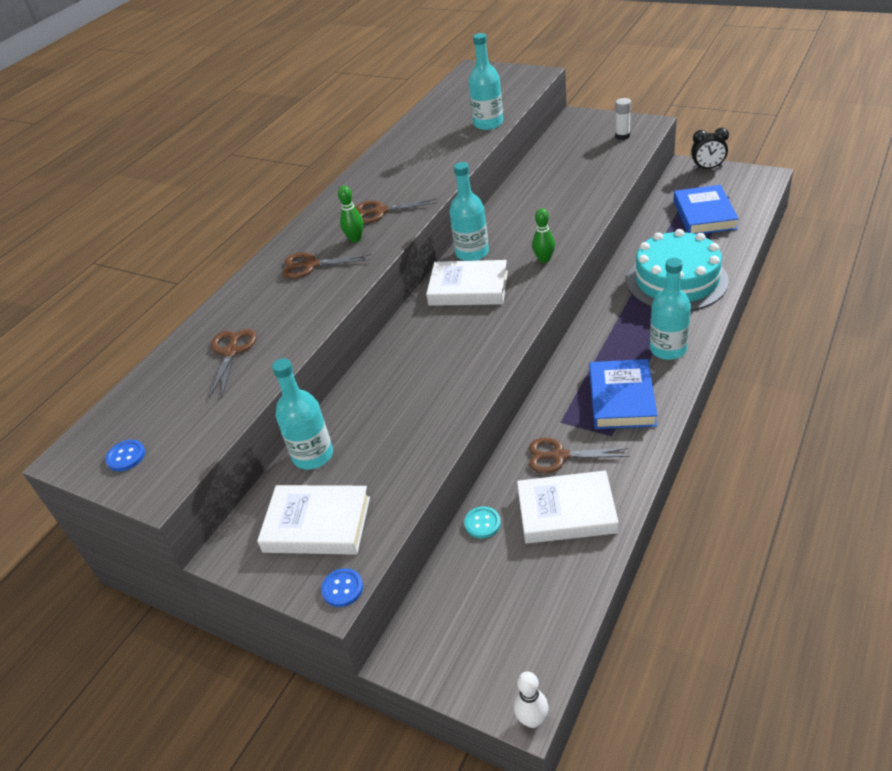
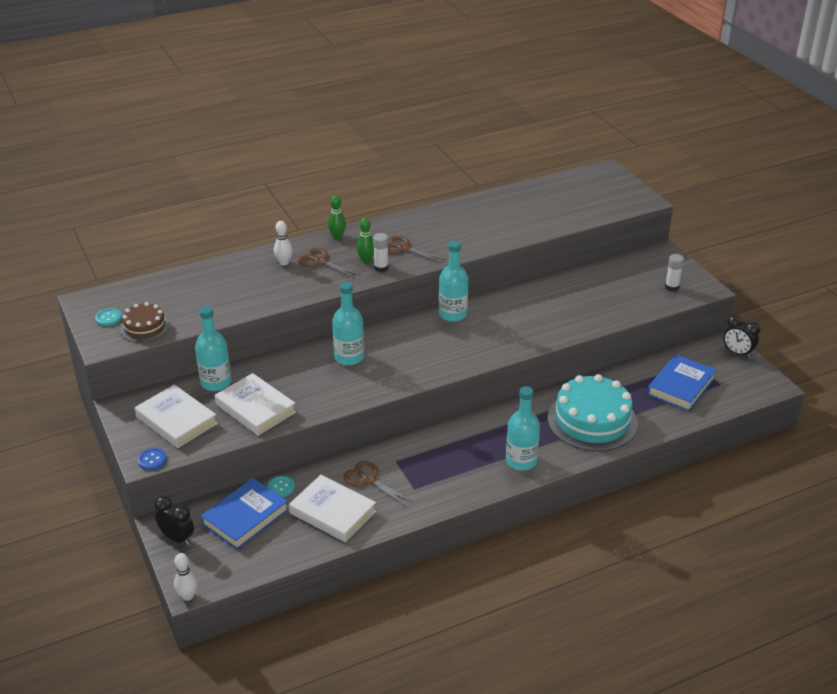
camera: 30 degrees right, 5 degrees down
(126, 456) = (108, 318): blue button -> turquoise button
(187, 439) = (144, 327): none -> brown cake
(231, 352) = (218, 291): brown scissors -> none
(271, 286) = (284, 262): none -> white bowling pin
(381, 238) = (381, 268): none -> white glue stick
(439, 661) = (177, 538): none -> black clock
(468, 288) = (420, 336): white book -> white book (255, 408)
(488, 124) = (555, 222): turquoise bottle -> turquoise bottle (349, 357)
(544, 259) = (491, 346): green bowling pin -> green bowling pin (337, 236)
(621, 398) = (450, 472): blue book -> blue book (245, 517)

